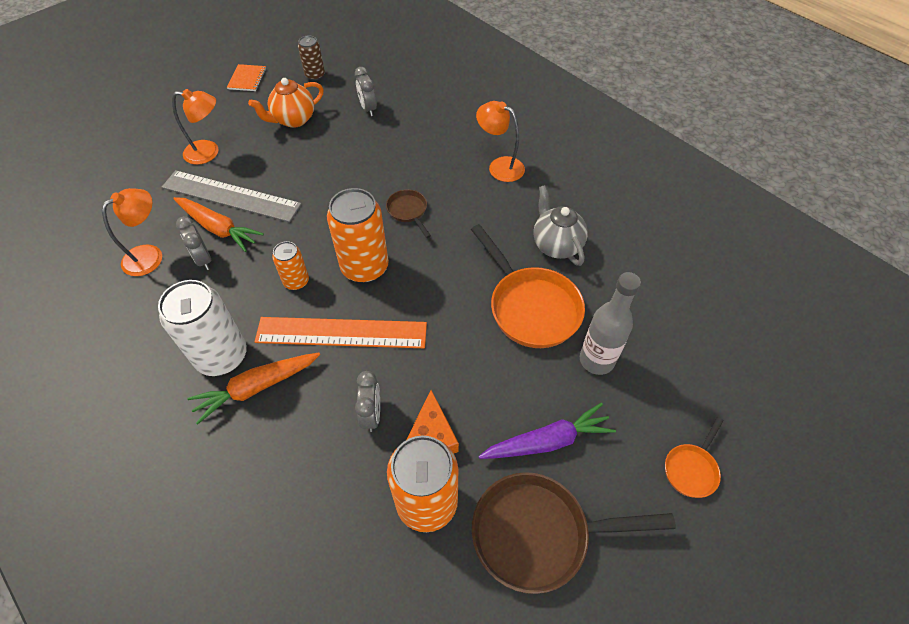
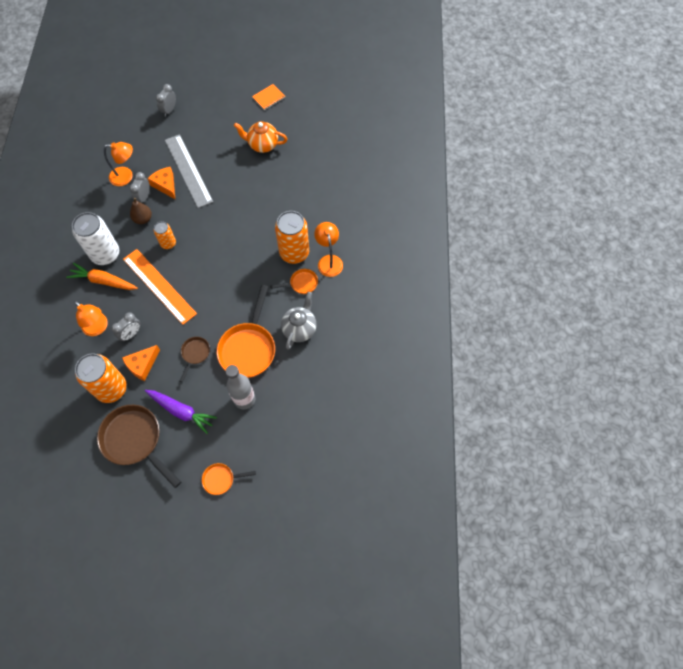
camera: 45 degrees right, 10 degrees up
(209, 152) = (204, 134): orange lamp -> orange lamp (98, 328)
(218, 228) = (165, 185): orange carrot -> orange cheese
(230, 281) = (143, 219): none -> brown pear
(315, 75) = (304, 122): brown can -> none
(365, 267) = (203, 262): orange can -> orange can (294, 253)
(368, 109) = (306, 167): grey clock -> grey clock (169, 110)
(408, 211) = (255, 249): brown pan -> brown pan (195, 354)
(500, 205) = (301, 283): none -> orange pan

